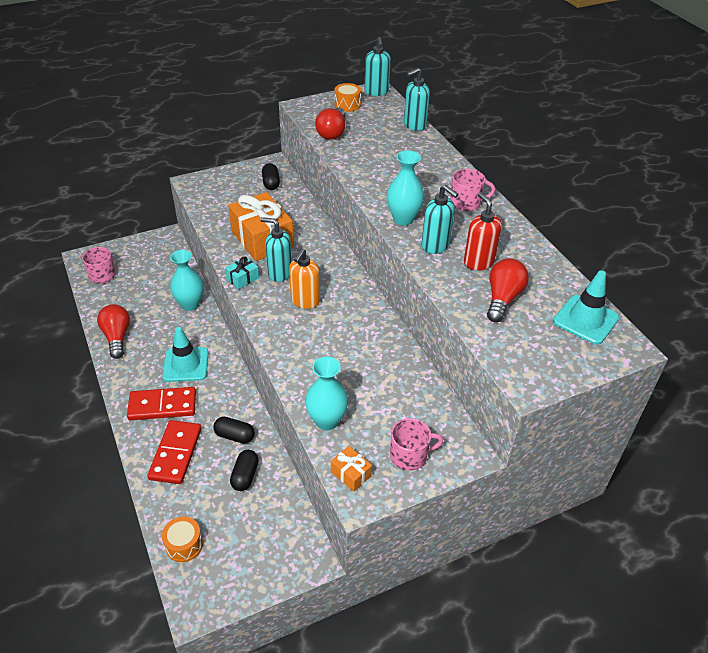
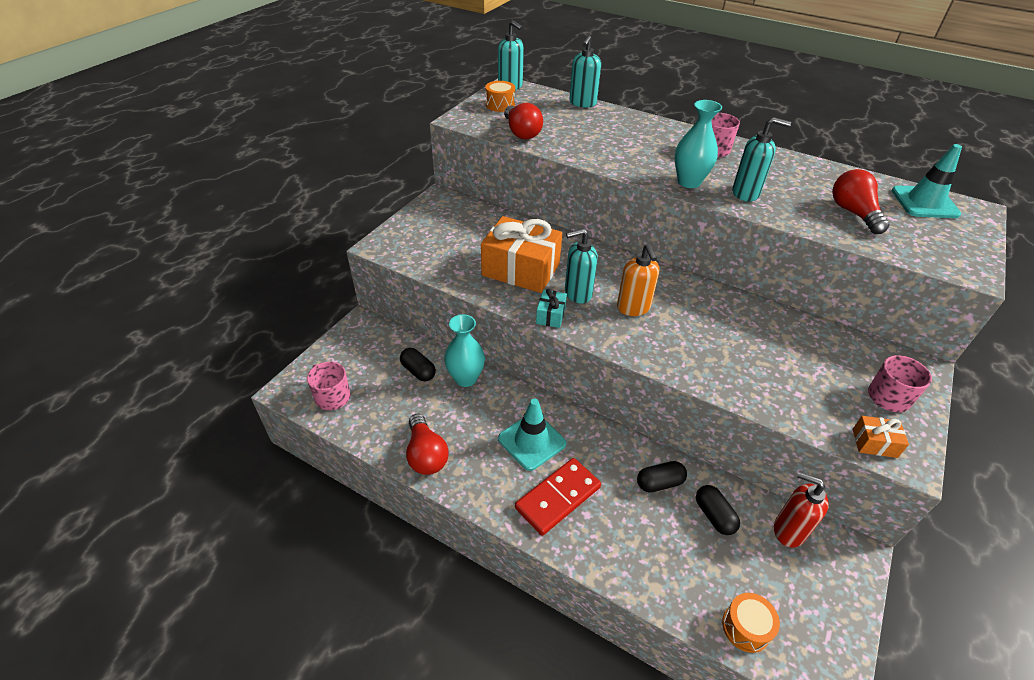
camera: 35 degrees left, 0 degrees up
(117, 337) = (426, 454): red light bulb -> red light bulb turned 150 degrees counterclockwise
(176, 453) = (628, 538): red domino -> none
(271, 183) = (462, 215): black capsule -> black capsule (418, 371)
(327, 421) = (794, 407): turquoise vase -> none
(478, 262) = (794, 192): red soap dispenser -> red soap dispenser (788, 530)

